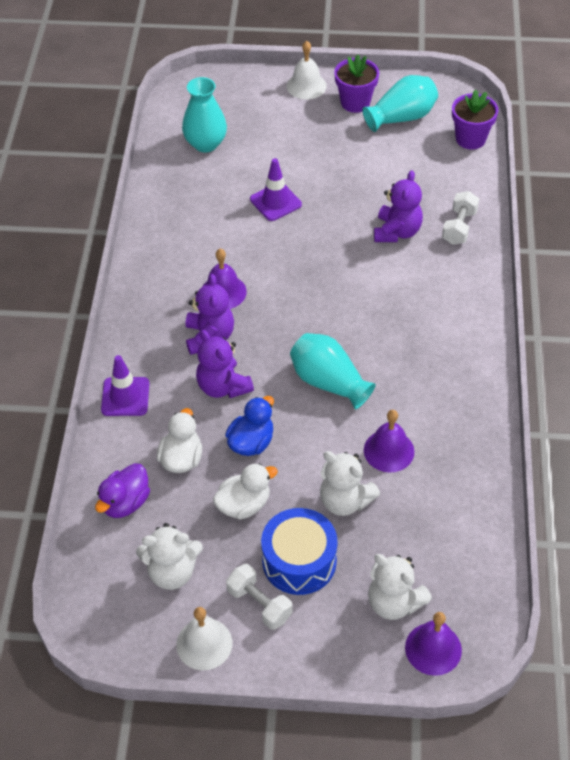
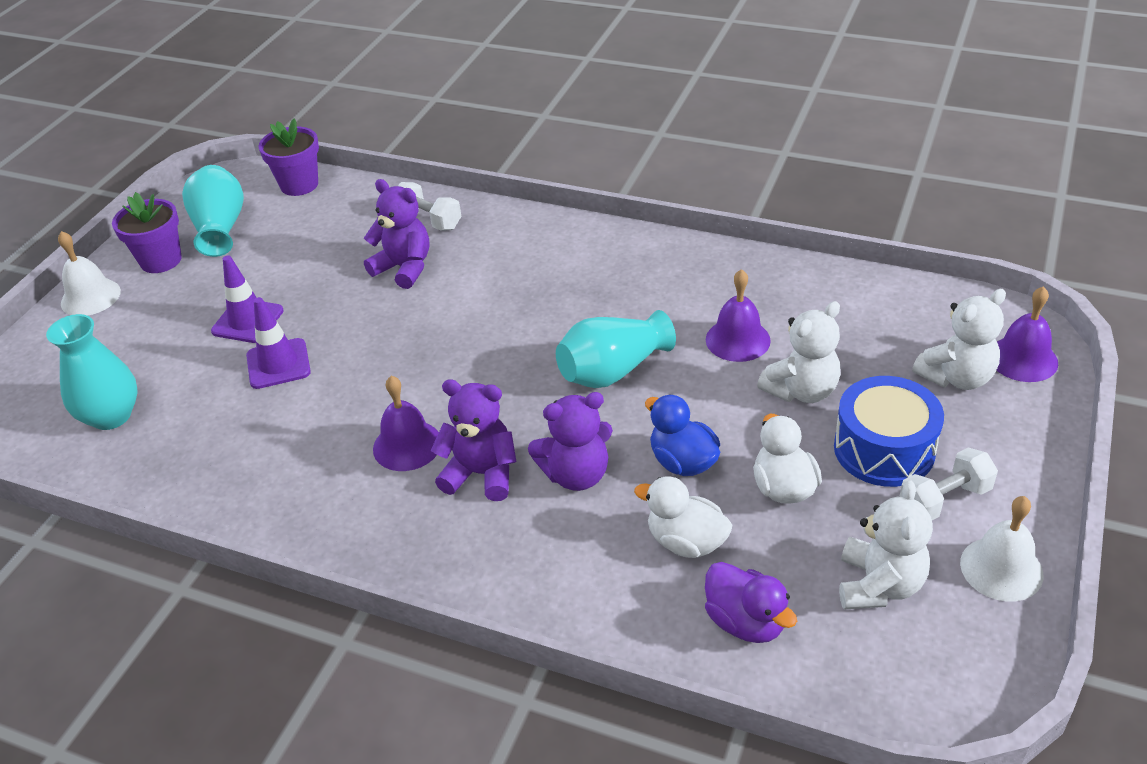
camera: 70 degrees left, 10 degrees down
(125, 397) = (547, 591): purple traffic cone -> purple traffic cone (248, 321)

